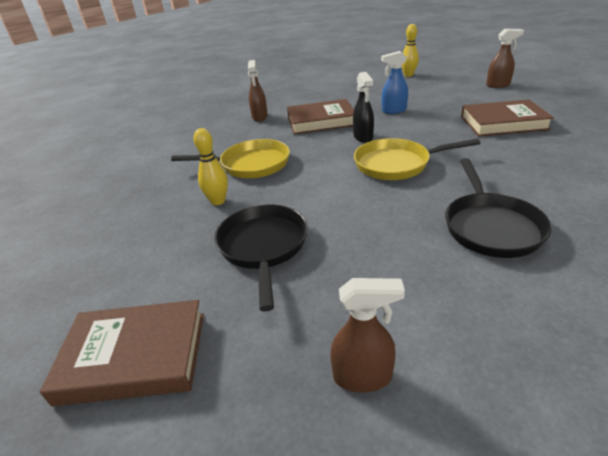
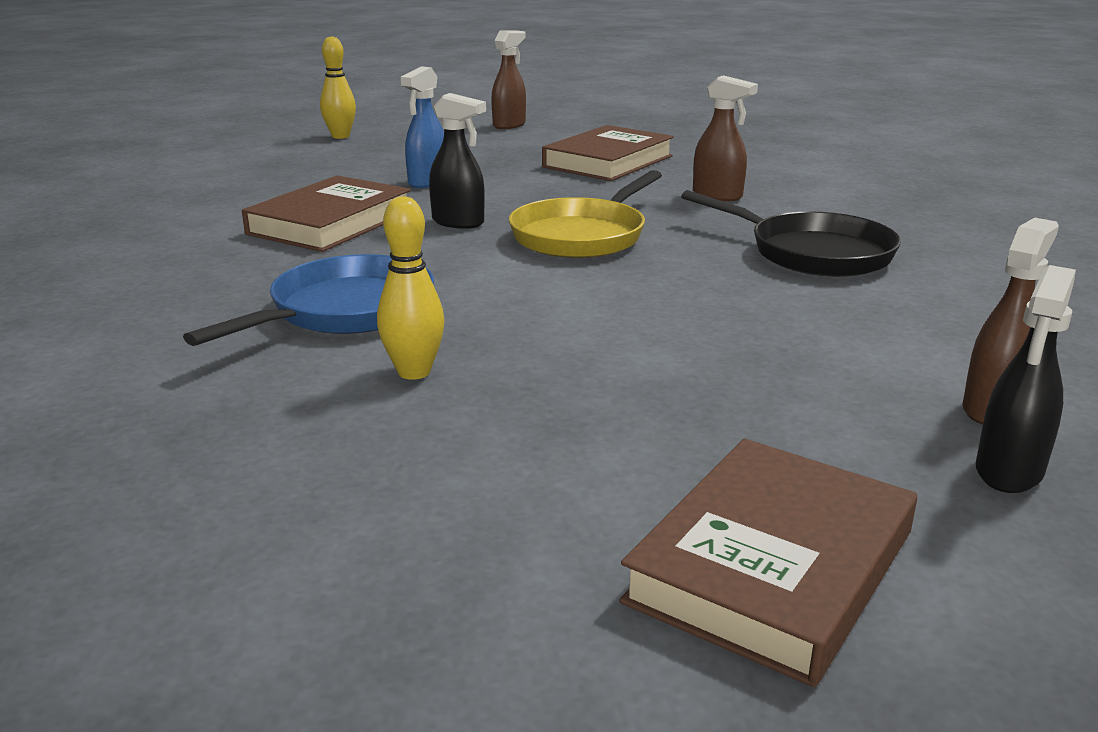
camera: 55 degrees left, 10 degrees down
(250, 165) = (345, 311): yellow pan -> blue pan
(260, 117) = (176, 250): brown spray bottle -> brown spray bottle (718, 196)
(263, 247) = (631, 380): black pan -> none
(287, 410) = (1009, 472): none -> black spray bottle

